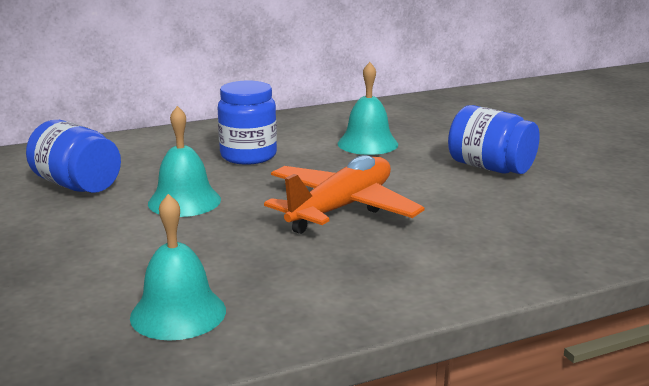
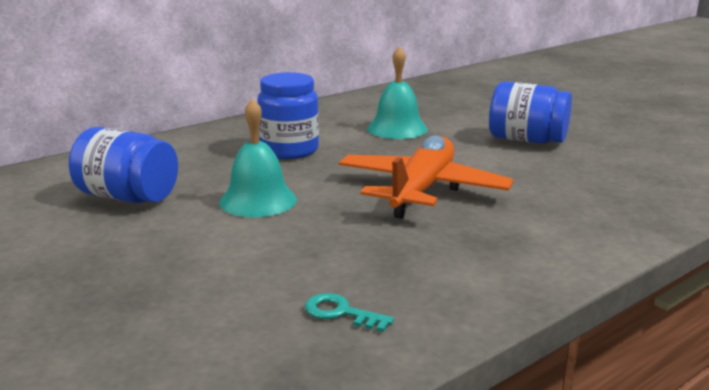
camera: 15 degrees left, 0 degrees up
(178, 313) = (341, 313): turquoise bell -> turquoise key

